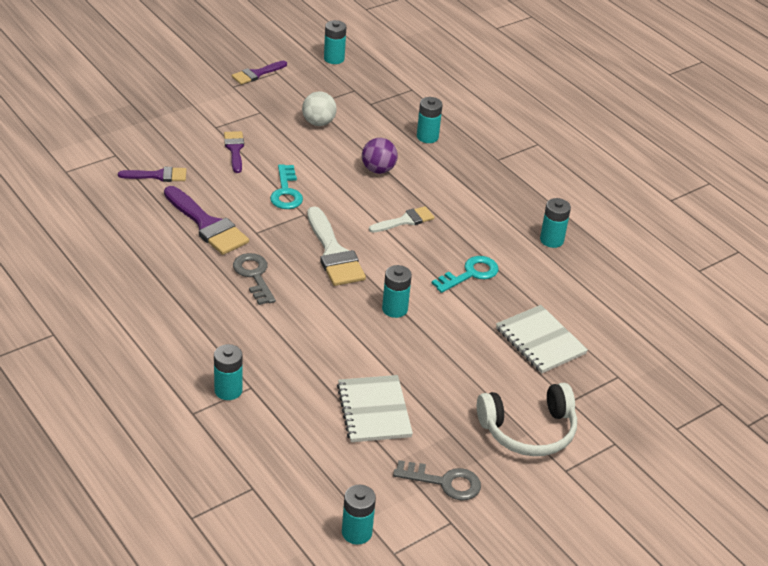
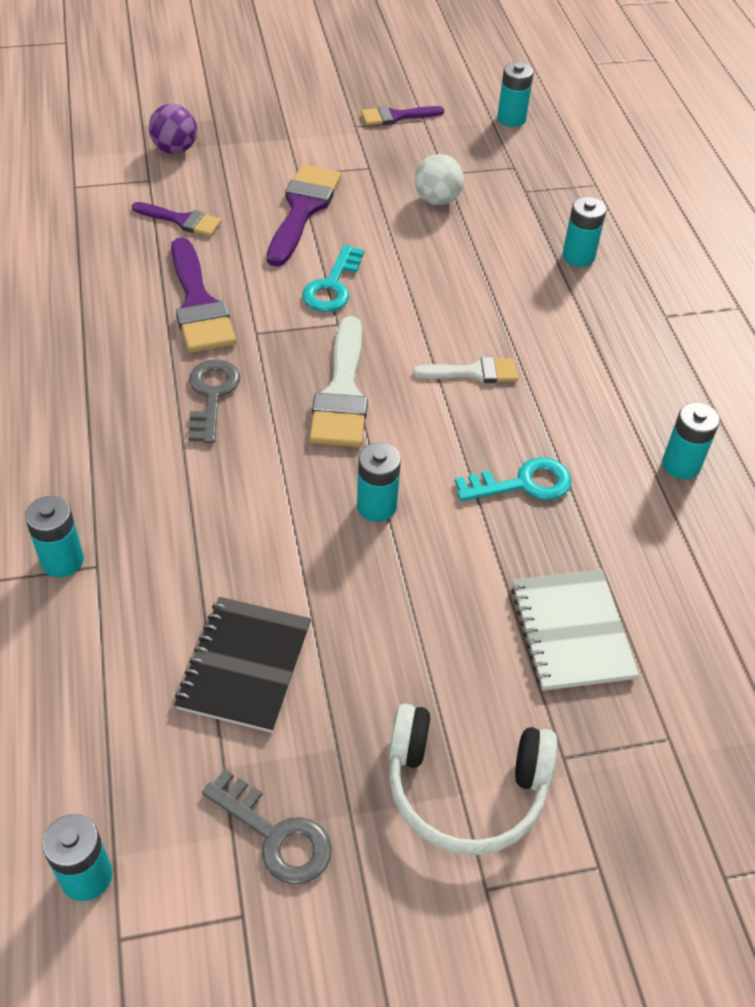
camera: 25 degrees right, 10 degrees up
(234, 149) = (302, 209): purple brush -> purple brush, size x1.68
(373, 411) = (244, 666): white notebook -> black notebook
(378, 170) = (479, 287): purple ball -> purple ball (175, 149)

